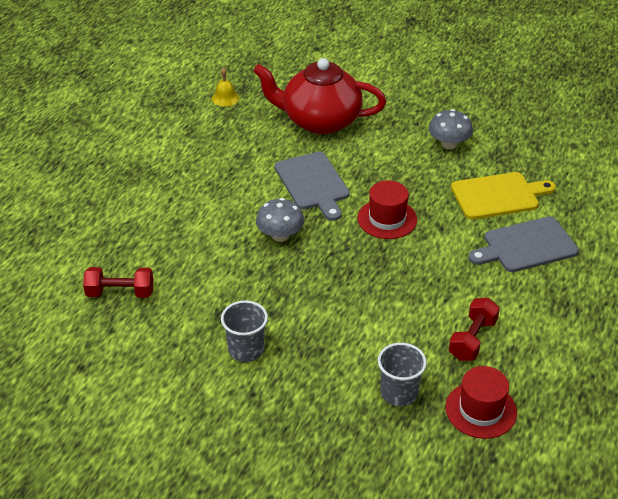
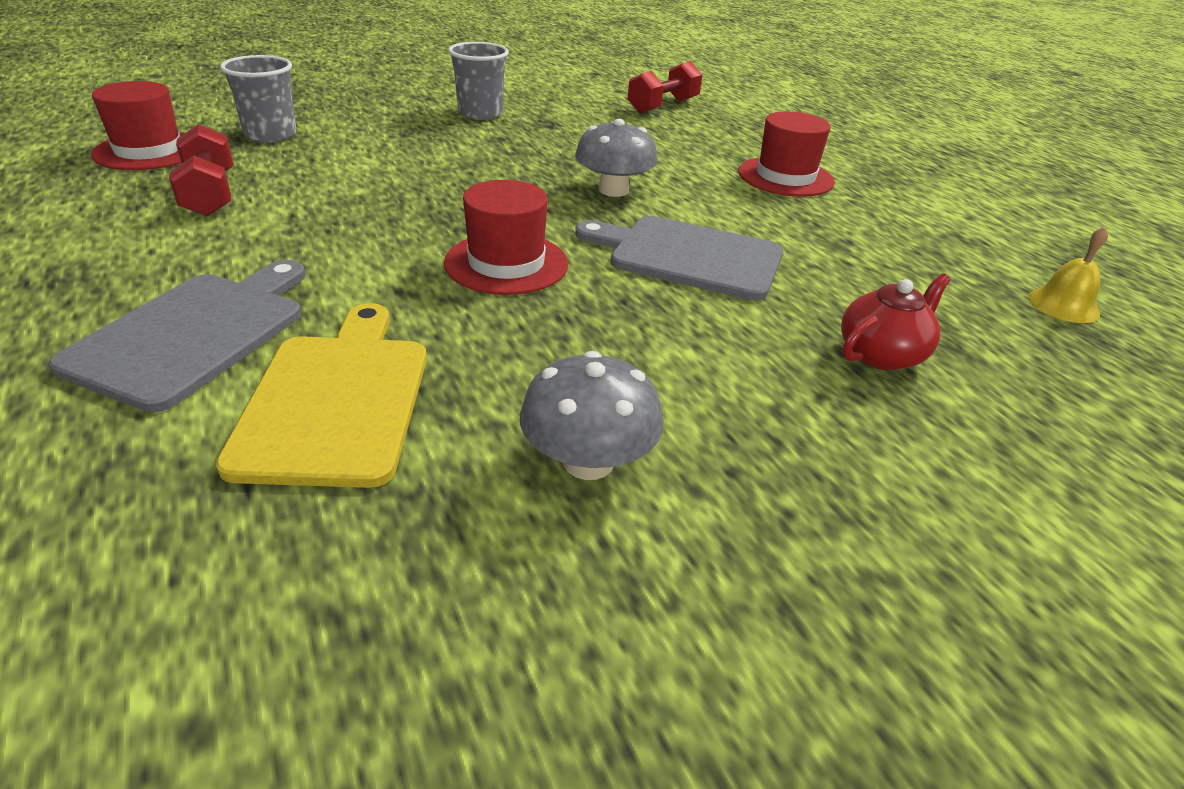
camera: 130 degrees right, 5 degrees down
(184, 198) = (785, 177): none -> red hat
(320, 121) = (882, 354): red teapot -> red teapot, size x0.45
(498, 196) = (337, 400): yellow cutting board -> yellow cutting board turned 150 degrees clockwise

